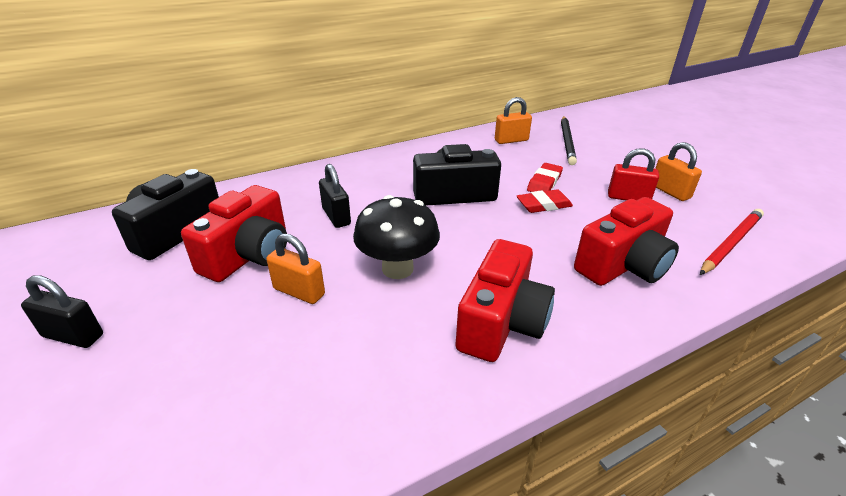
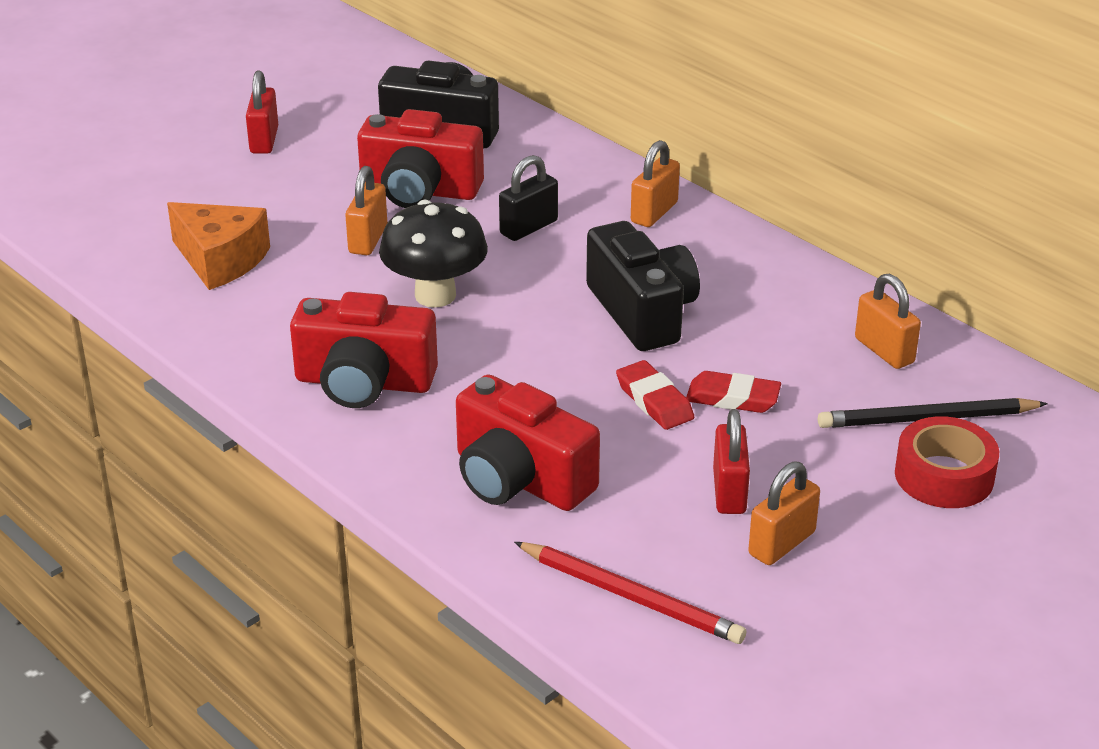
camera: 75 degrees right, 0 degrees up
(73, 336) = (264, 140): black padlock -> red padlock
(266, 397) = (220, 260): none -> orange cheese
(351, 173) = (654, 212): none -> orange padlock
(610, 146) = (944, 476): none -> red tape

